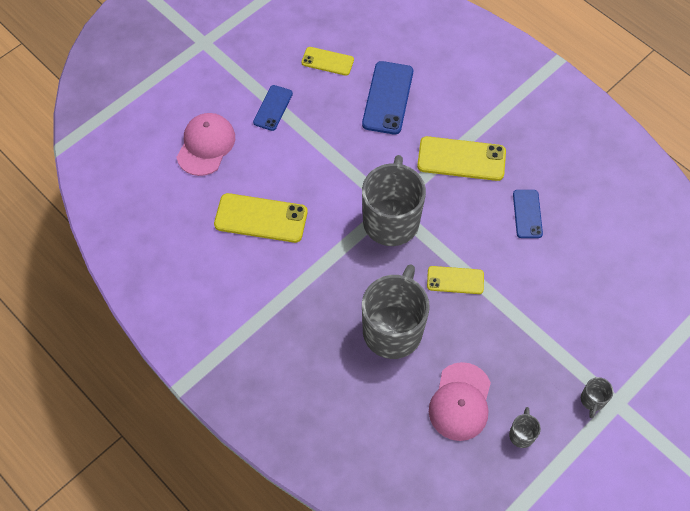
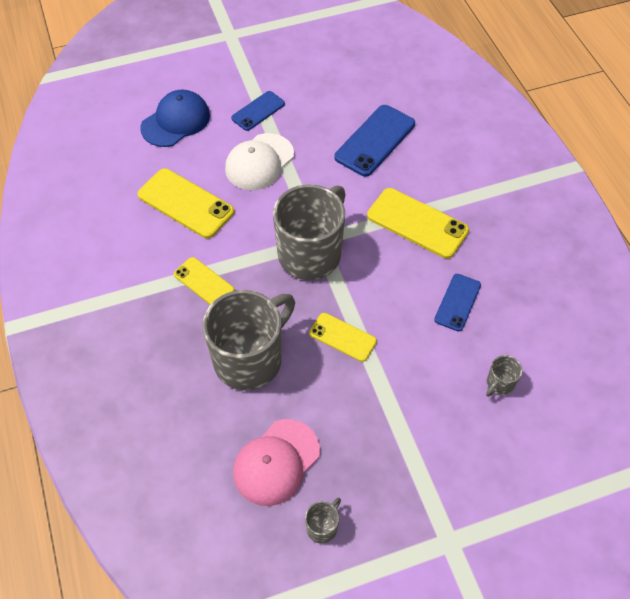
camera: 25 degrees right, 5 degrees down
(206, 145) = (176, 121): pink cap -> blue cap
(302, 155) = (259, 162): none -> white cap
(327, 61) = (335, 88): yellow phone -> yellow phone (204, 282)
(592, 400) = (423, 526): grey mug -> grey mug (499, 384)

